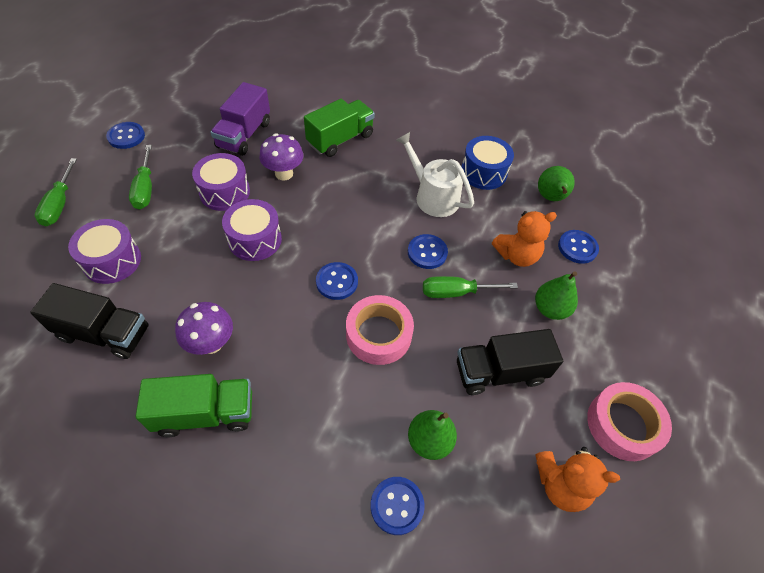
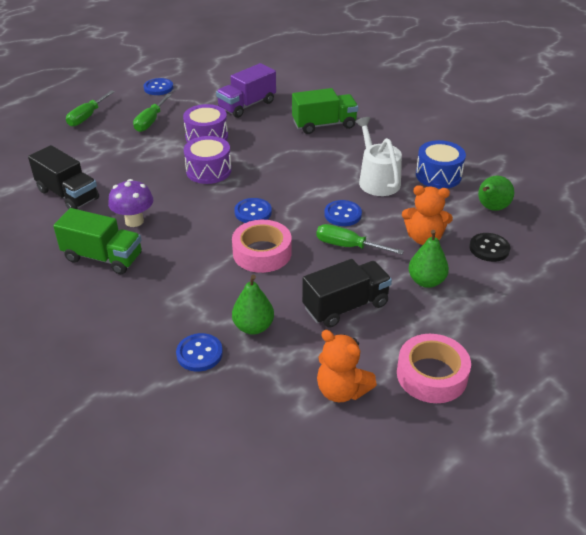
camera: 30 degrees right, 15 degrees down
(112, 261) = (100, 157): purple drum -> none
(284, 174) = (261, 136): purple mushroom -> none
(500, 372) = (345, 306): black truck -> black truck turned 135 degrees clockwise
(577, 247) = (489, 248): blue button -> black button

